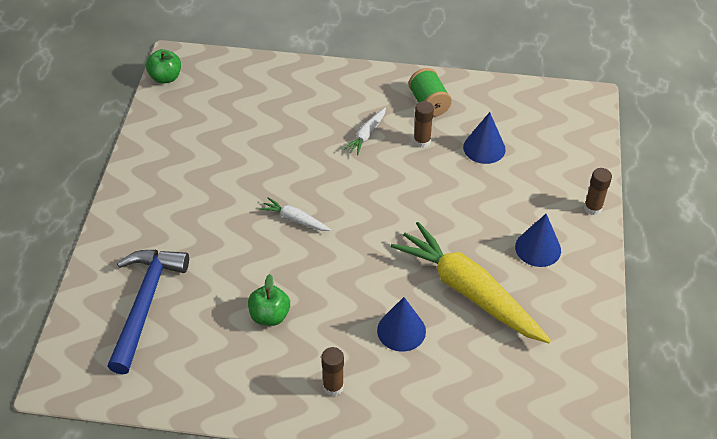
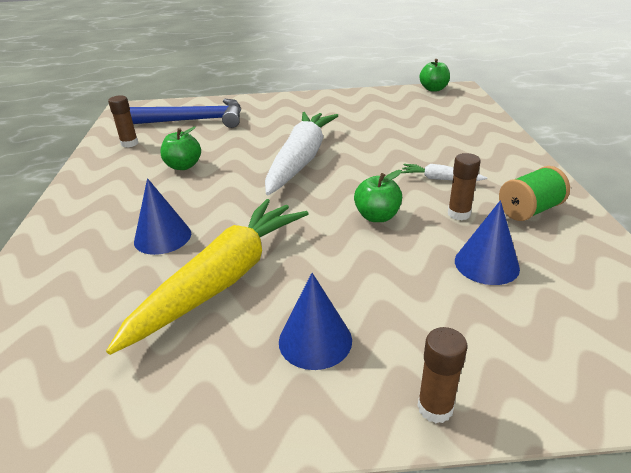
camera: 80 degrees right, 15 degrees down
(295, 219) = (300, 160): white carrot -> white carrot, size x2.32
(333, 387) = (96, 207): brown glue stick -> brown glue stick (129, 143)
(411, 188) = (377, 216): none -> green apple

